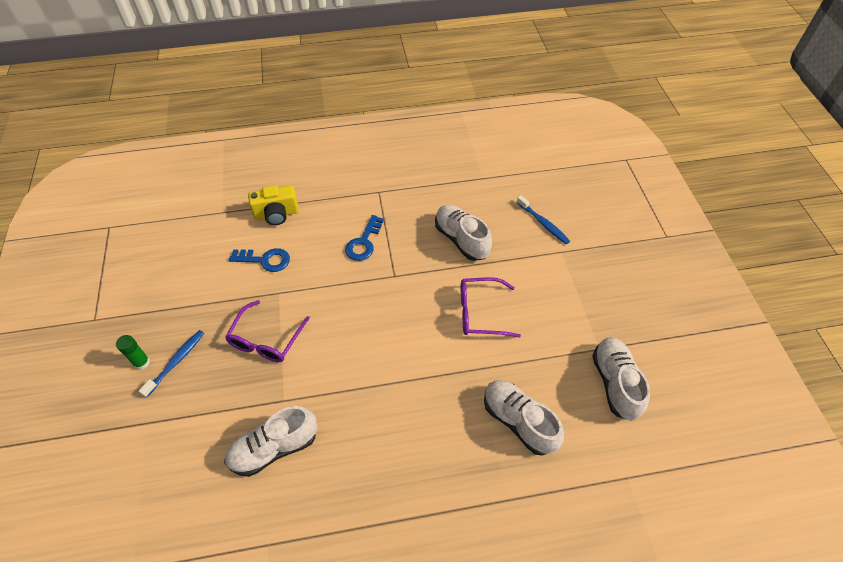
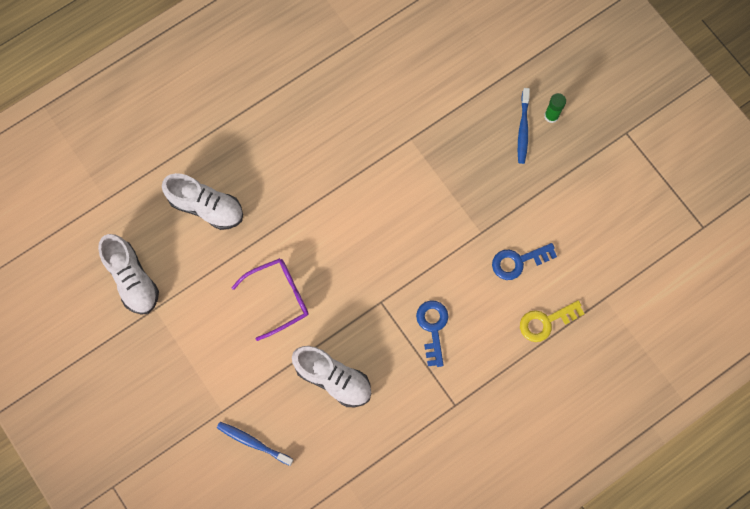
camera: 155 degrees right, 20 degrees up
(266, 340) = (460, 182): purple glasses -> none
(274, 448) = (393, 100): white shoe -> none
(276, 214) = (545, 322): yellow camera -> yellow key

